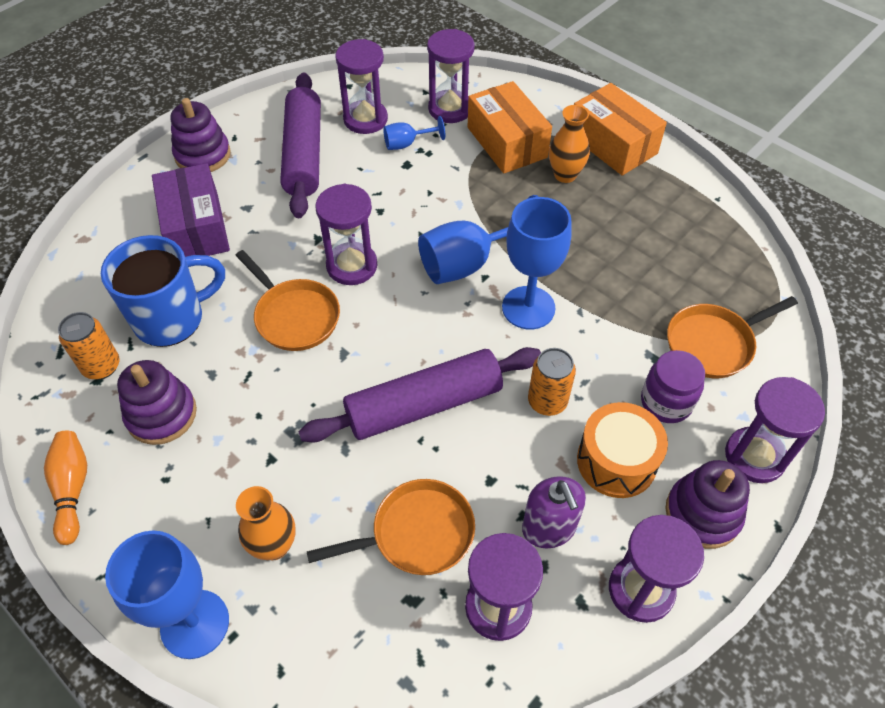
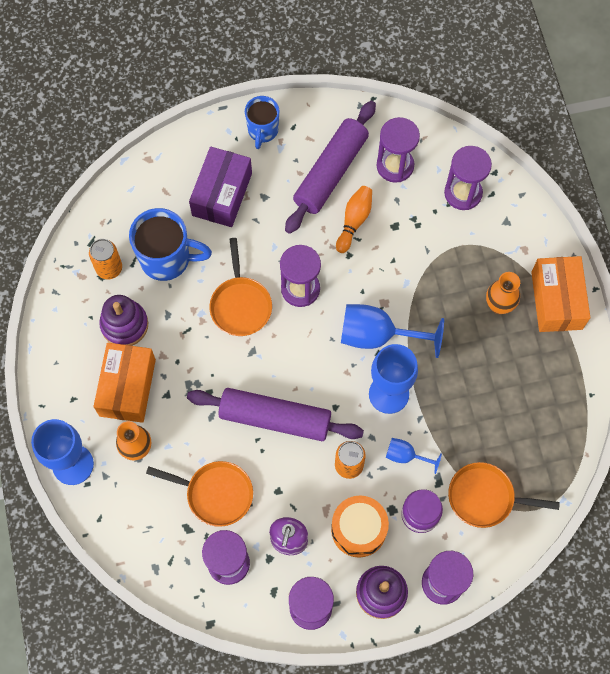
camera: 35 degrees right, 15 degrees up
(72, 489) = (53, 342): orange bowling pin -> orange bowling pin (354, 221)
(203, 155) = (262, 131): purple stacking toy -> blue mug
(407, 144) = (408, 207): blue goblet -> blue goblet (405, 456)
(507, 142) = (480, 250): orange box -> orange box (127, 387)

